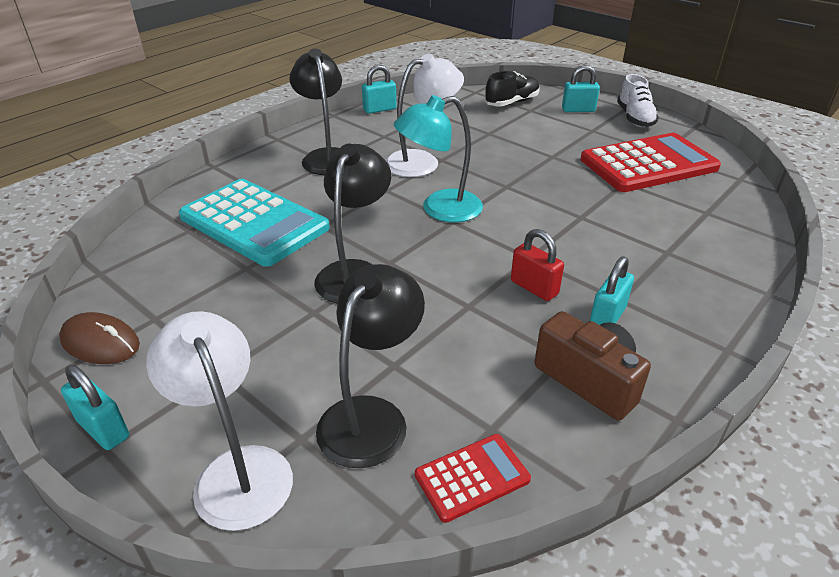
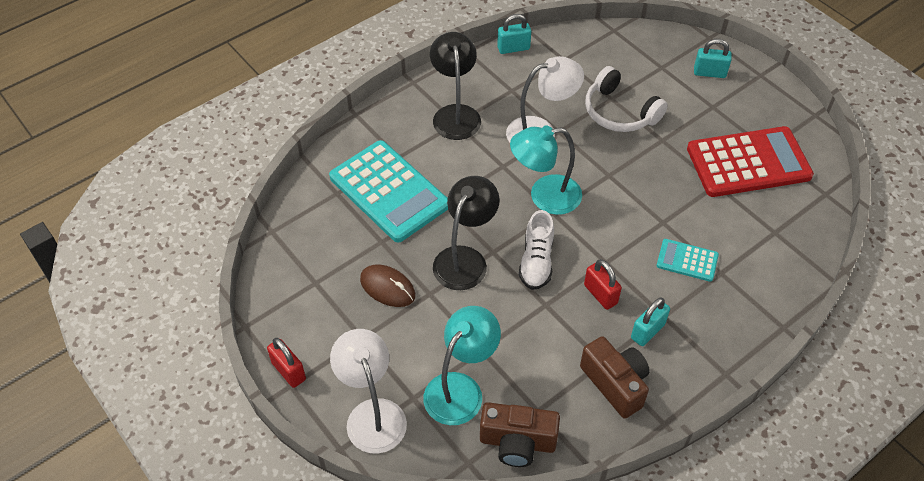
camera: 10 degrees right, 15 degrees up
(100, 343) = (279, 299): brown mouse -> brown mouse (387, 287)
(103, 429) = (289, 371): turquoise padlock -> red padlock
(371, 416) = (460, 389): black lamp -> turquoise lamp
(472, 477) = (517, 442): red calculator -> brown camera
(500, 141) = (619, 112): none -> white headphones
(512, 102) = (646, 53): black shoe -> none
(623, 246) = (687, 260): none -> turquoise calculator
(634, 118) = (761, 93): white shoe -> white shoe (536, 261)

